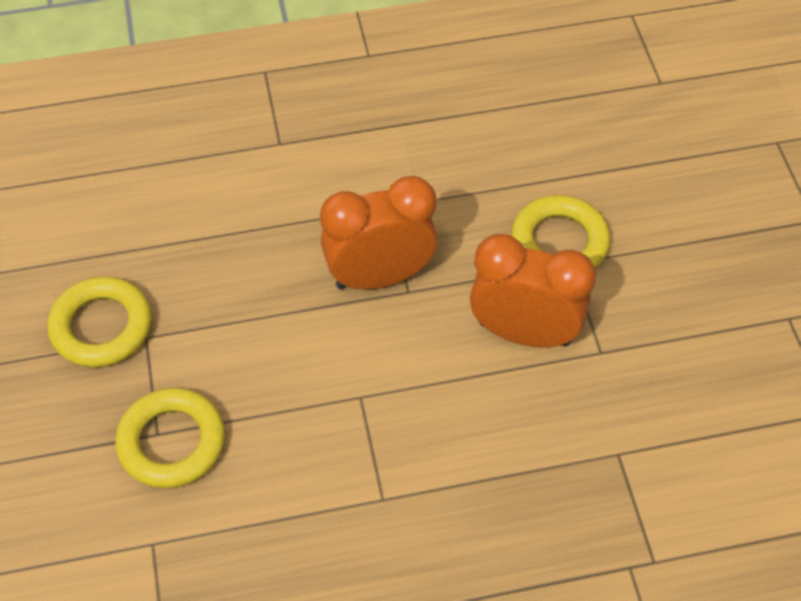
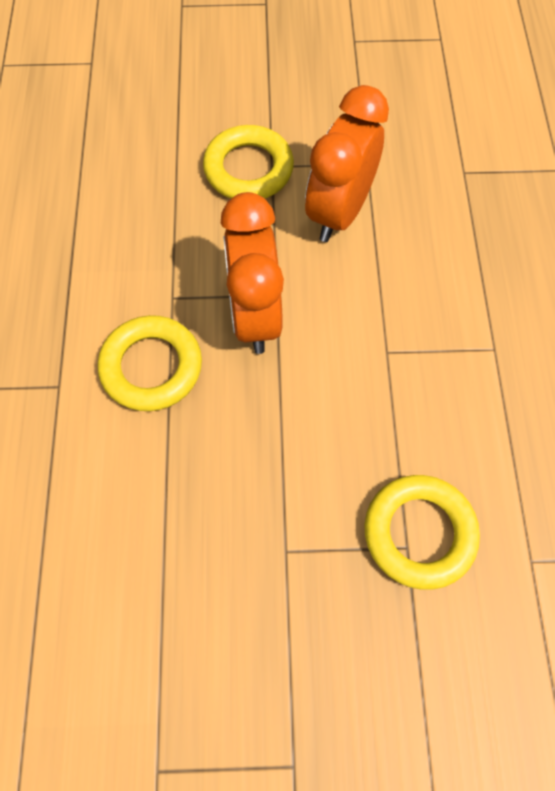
camera: 80 degrees left, 10 degrees up
(101, 327) = (264, 600): yellow ring -> yellow ring (151, 367)

